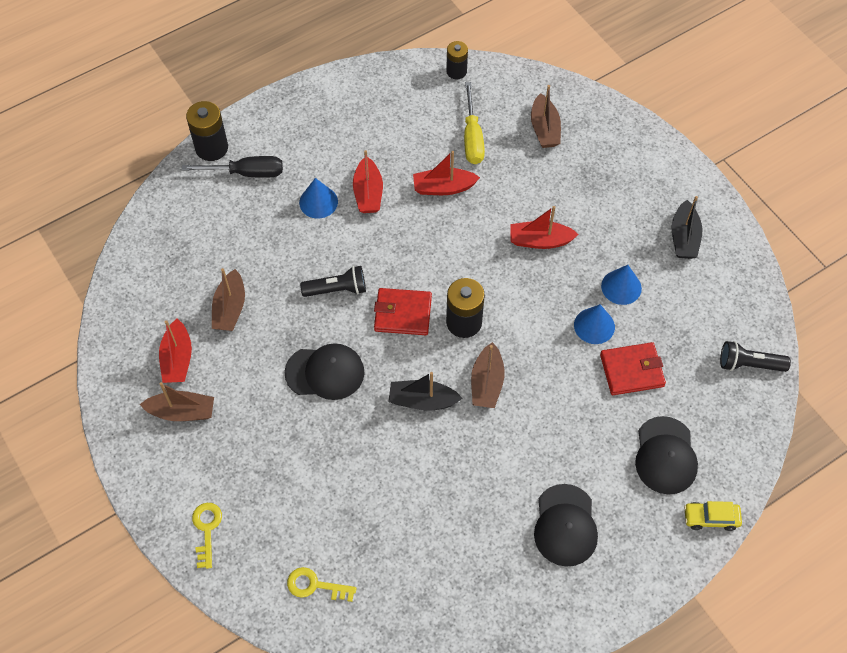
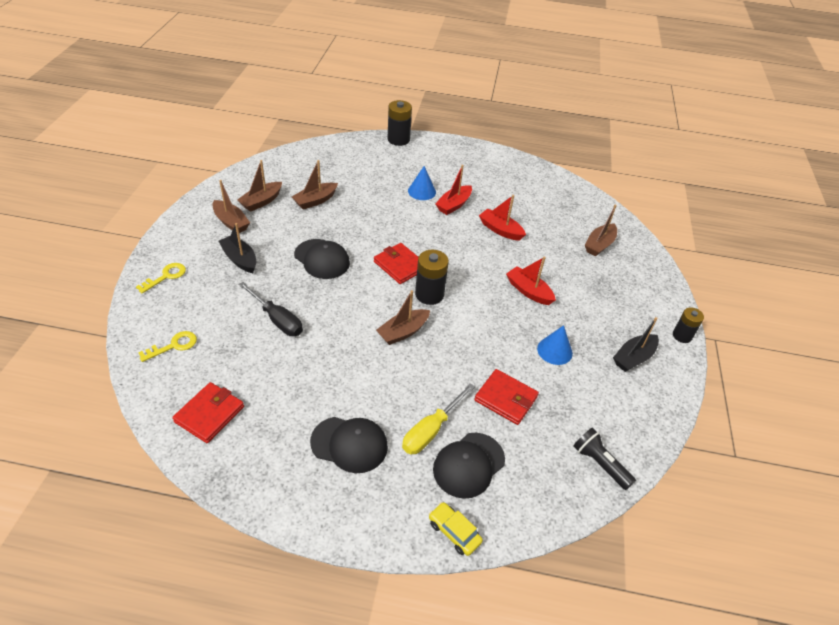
camera: 40 degrees right, 15 degrees down
(177, 359) = (261, 201): red boat -> brown boat
(246, 173) = (401, 158): black screwdriver -> black screwdriver (277, 319)
(315, 585) = (173, 345): yellow key -> yellow key turned 90 degrees clockwise
(337, 289) = (379, 231): black flashlight -> none
(422, 401) = (354, 311): black boat -> black boat (240, 259)
(430, 611) = (209, 414): none -> red wallet
(456, 71) = (575, 189): black battery -> black battery (682, 336)
(472, 137) = (547, 221): yellow screwdriver -> yellow screwdriver (431, 430)
(565, 525) = (349, 444): black cap -> black cap turned 120 degrees counterclockwise
(594, 326) = (510, 356): blue cone -> none

